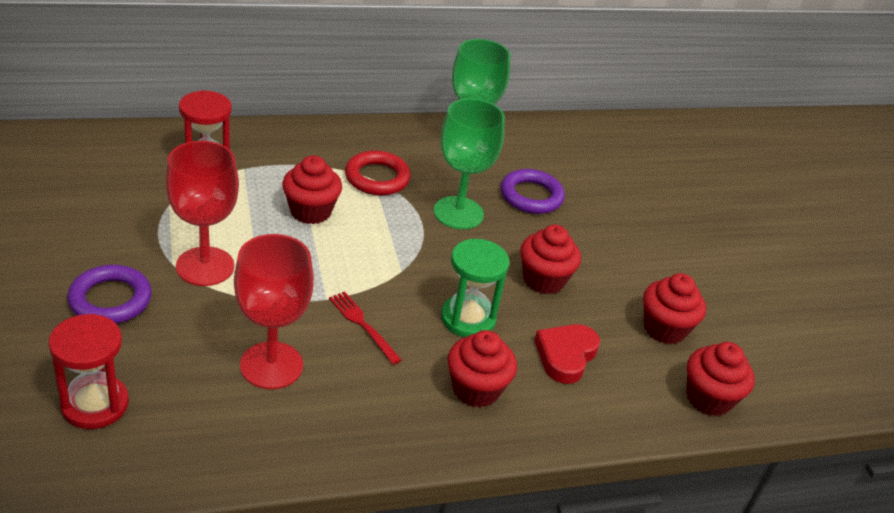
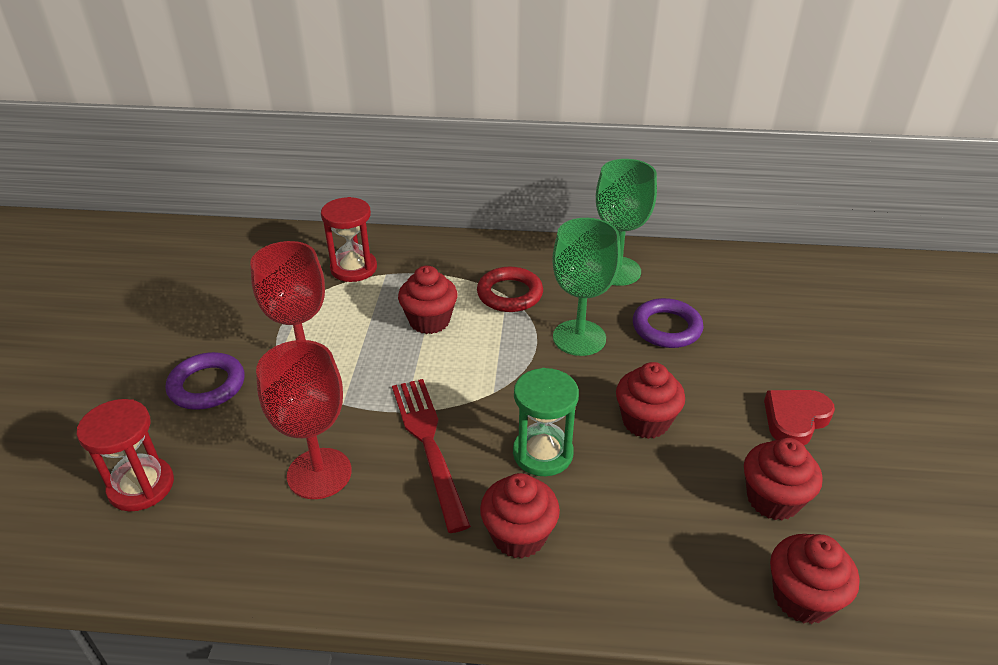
camera: 25 degrees right, 0 degrees up
(363, 325) = (428, 444): red fork -> red fork, size x1.76
(565, 355) = (638, 513): red heart -> red heart (795, 420)

